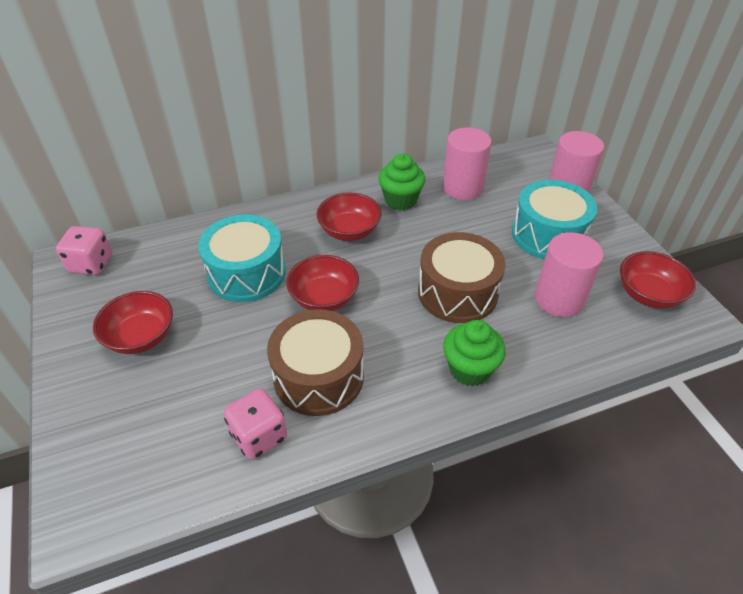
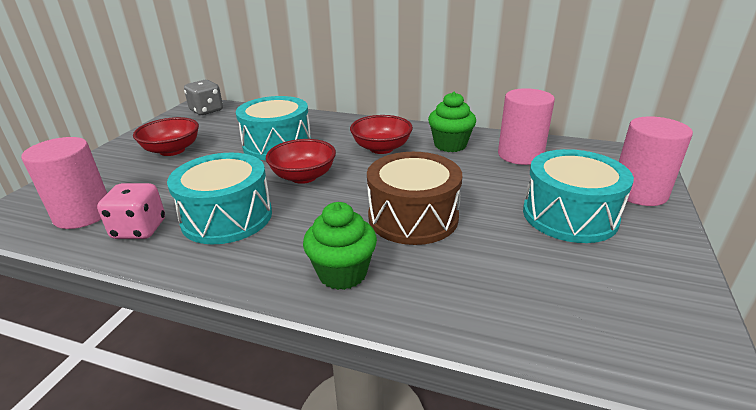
camera: 40 degrees right, 15 degrees down
(91, 264) = (206, 111): pink dice -> grey dice
(318, 376) = (227, 217): brown drum -> turquoise drum
(559, 299) = (513, 267): pink cylinder -> pink cylinder (83, 214)
(648, 294) = (644, 316): red bowl -> none

